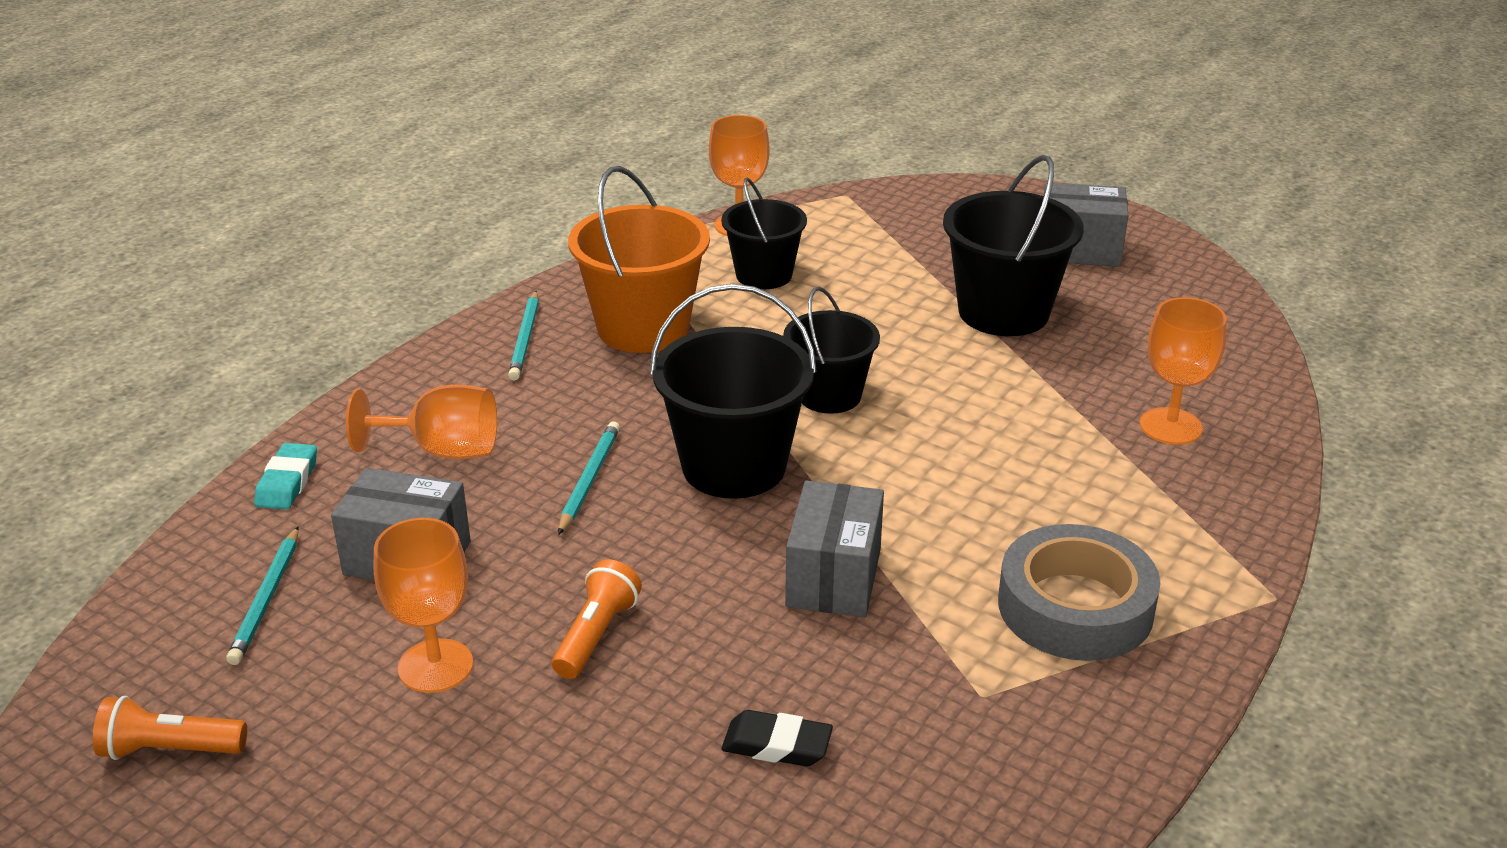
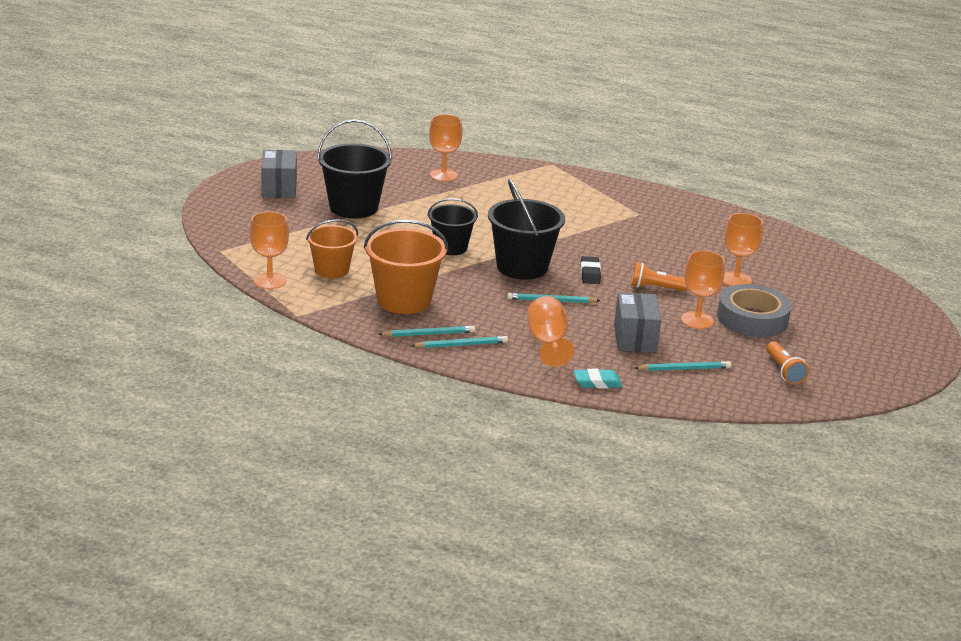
camera: 105 degrees left, 5 degrees down
(477, 364) = (461, 345): none -> turquoise pencil
(595, 790) = (735, 280): none -> orange goblet
(764, 275) = (331, 270): black bucket -> orange bucket
(777, 745) = (690, 248): black eraser -> black eraser (590, 273)
(833, 578) = (589, 242): grey box -> none
(1075, 607) = (578, 197): grey tape -> grey tape (752, 319)

